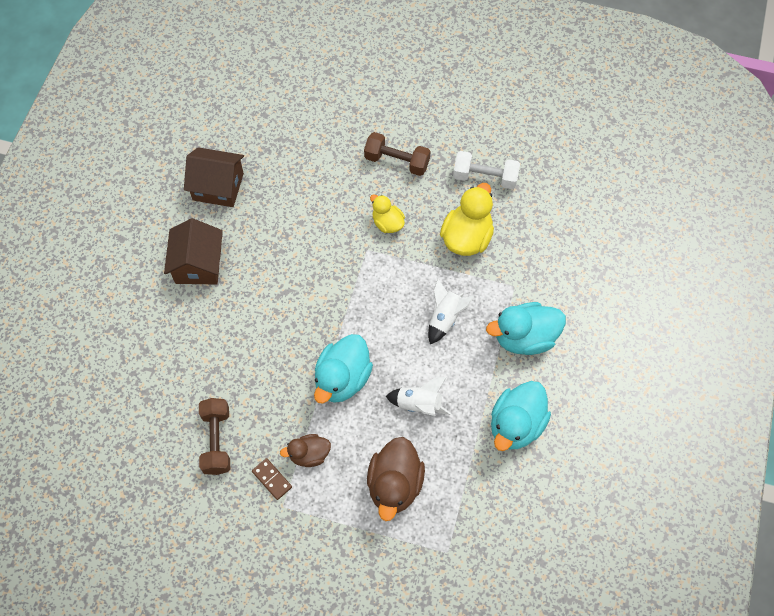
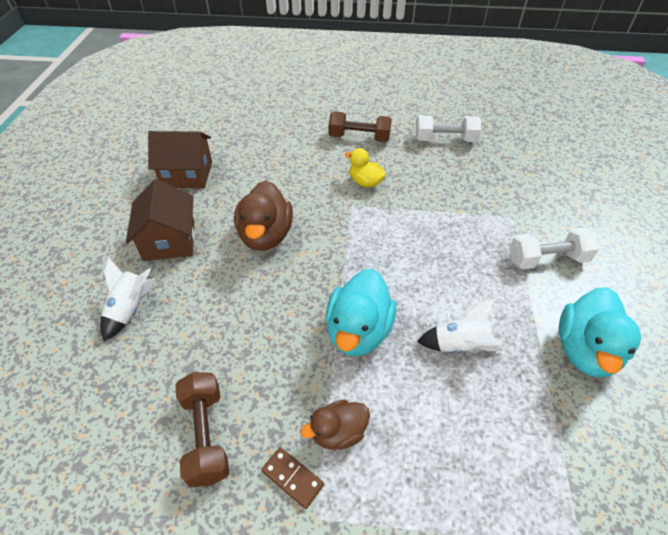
camera: 10 degrees left, 15 degrees down
(394, 485) = (467, 454): brown duck -> brown duck (266, 236)
(445, 318) = (454, 253): white rocket -> white rocket (130, 309)
(466, 238) = (447, 184): yellow duck -> none
(524, 338) = (547, 259): turquoise duck -> white dumbbell

